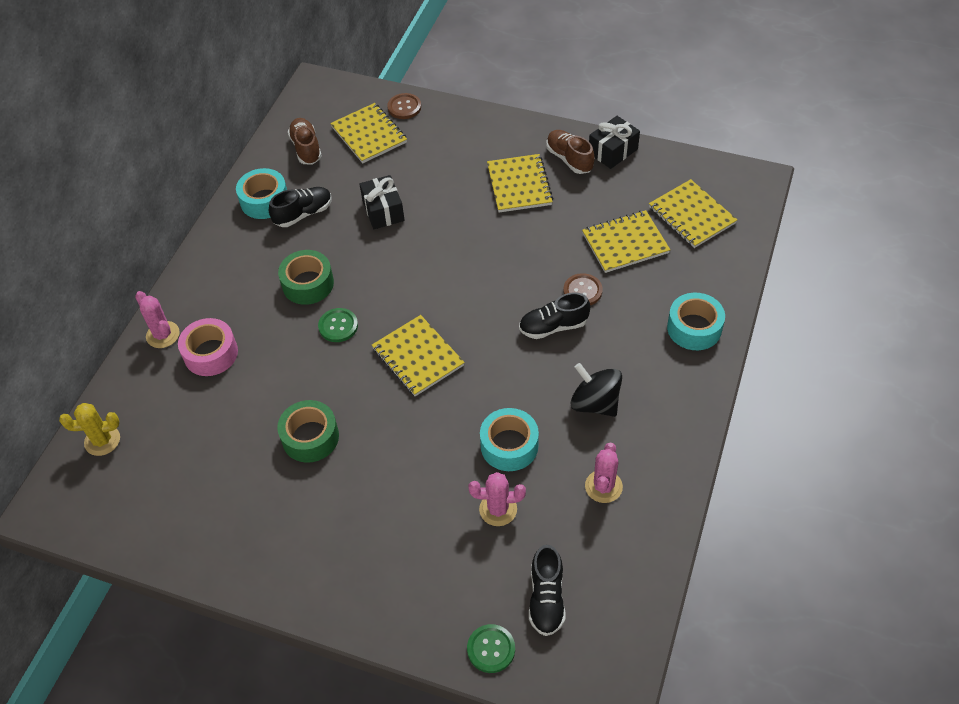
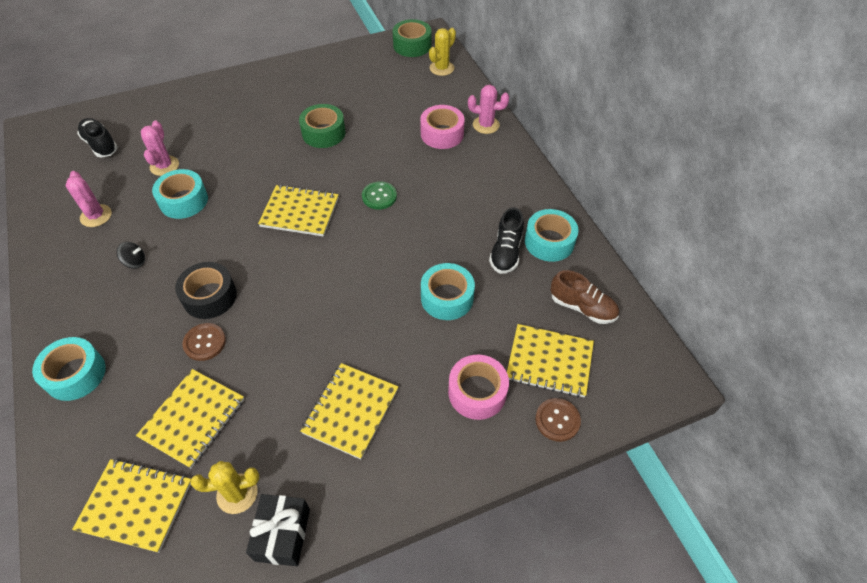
camera: 135 degrees right, 0 degrees up
(308, 284) = (435, 208): green tape -> green tape (412, 45)
(383, 211) = (447, 298): black gift -> turquoise tape
(432, 147) = (477, 392): none -> pink tape
(491, 649) = (121, 111): green button -> none
(498, 509) = (164, 166): pink cactus -> pink cactus turned 45 degrees counterclockwise
(519, 185) = (350, 411): yellow notebook -> yellow notebook turned 75 degrees clockwise
(553, 326) = (209, 296): black shoe -> black tape
(569, 159) = (324, 484): brown shoe -> none
(595, 403) = (135, 262): black spinning top -> black spinning top, size x0.53
(625, 185) = (237, 493): none -> yellow cactus

